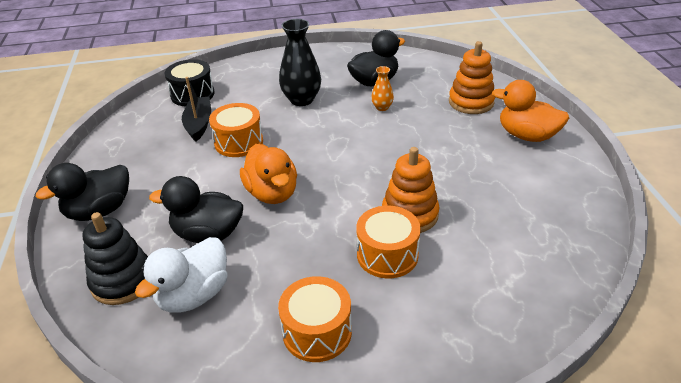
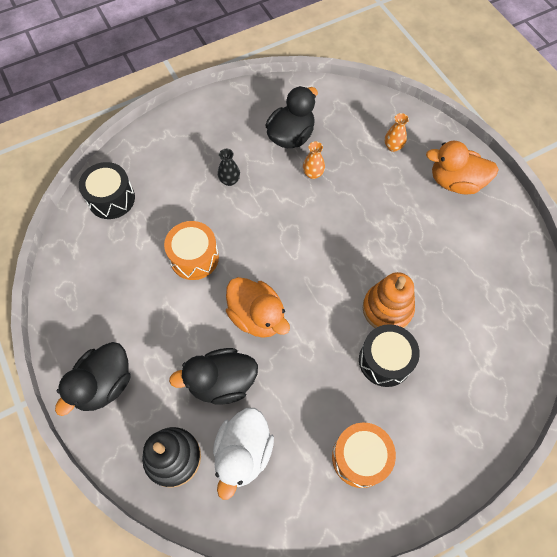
camera: 20 degrees left, 25 degrees up
(199, 124) = (141, 242): black boat -> none
(301, 100) = (229, 180): black vase -> black vase, size x0.52
(387, 255) = (385, 360): orange drum -> black drum
(471, 102) = (393, 146): orange stacking toy -> orange vase

